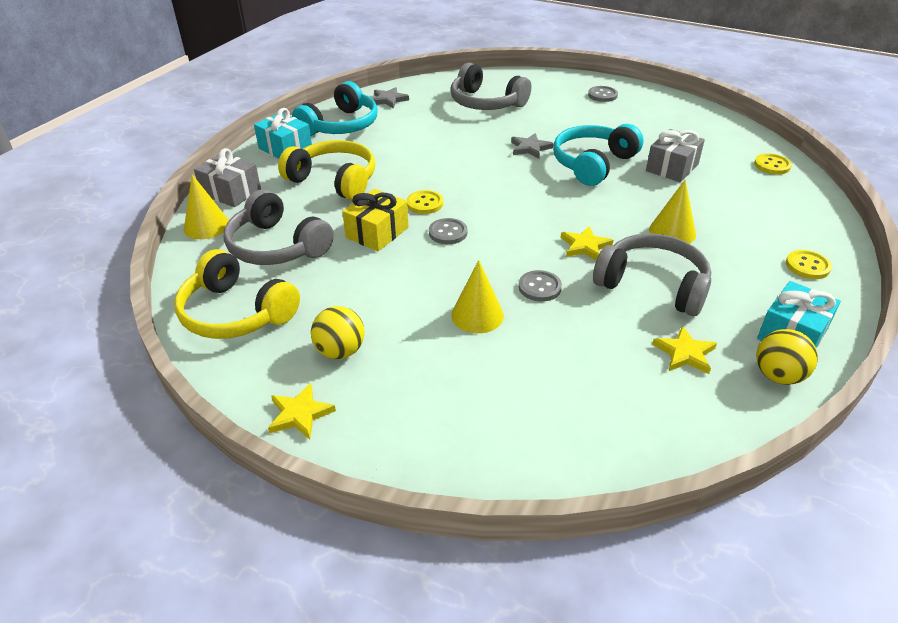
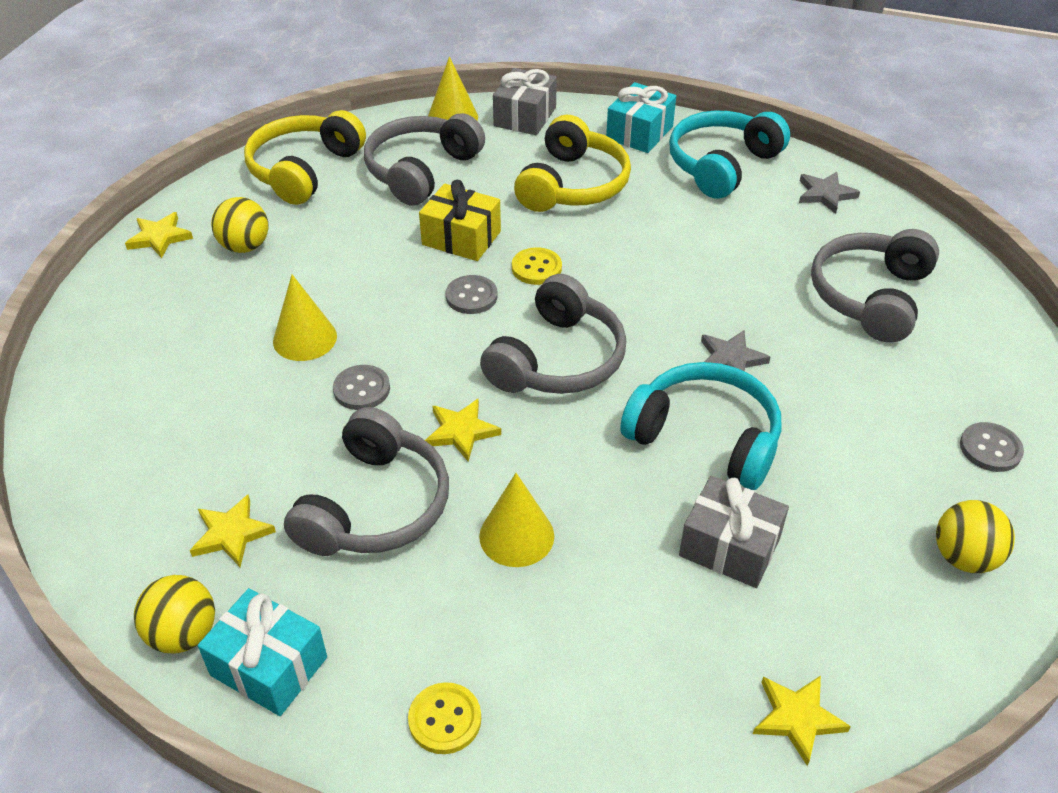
camera: 80 degrees right, 5 degrees up
(341, 125) = (721, 165): turquoise headphones -> turquoise headphones turned 105 degrees clockwise
(521, 204) = (558, 360): none -> grey headphones
(671, 113) = (964, 557): none -> yellow ball
(772, 165) = (797, 718): yellow button -> yellow star

